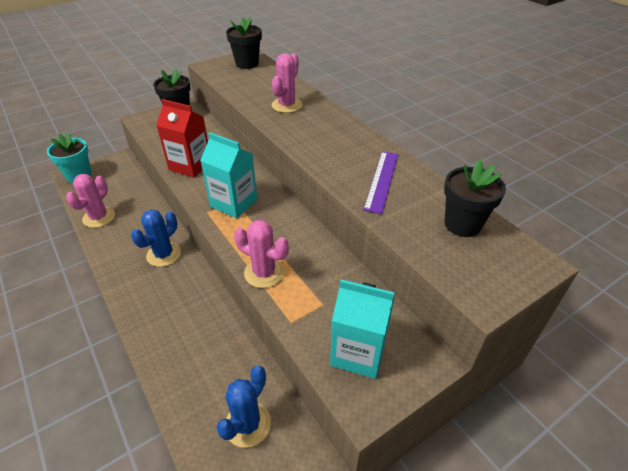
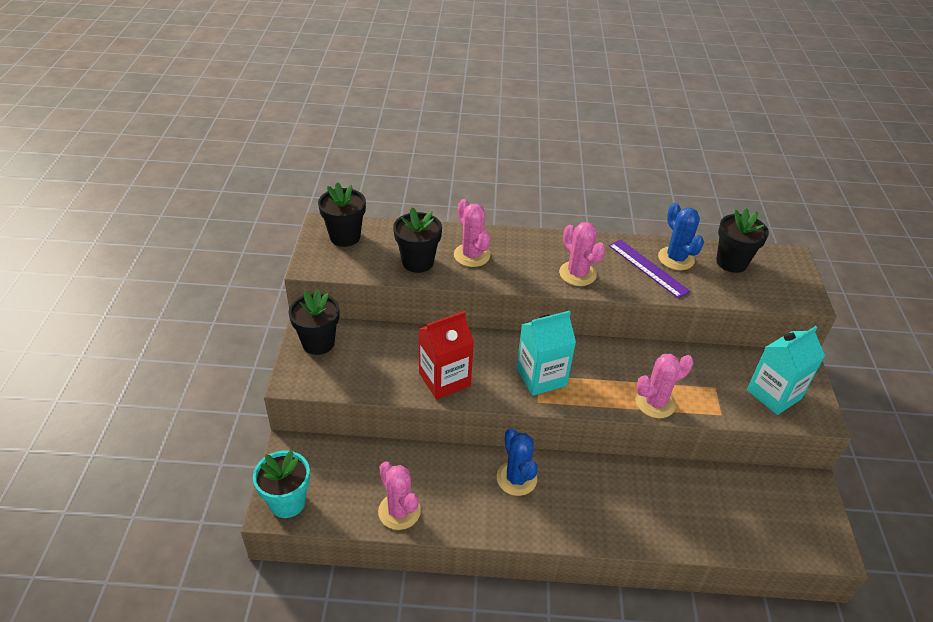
camera: 55 degrees left, 0 degrees up
(247, 424) = (759, 507): blue cactus -> blue cactus (676, 258)
(253, 92) = (418, 262): none -> black flower pot
(325, 151) = (577, 274): none -> pink cactus

